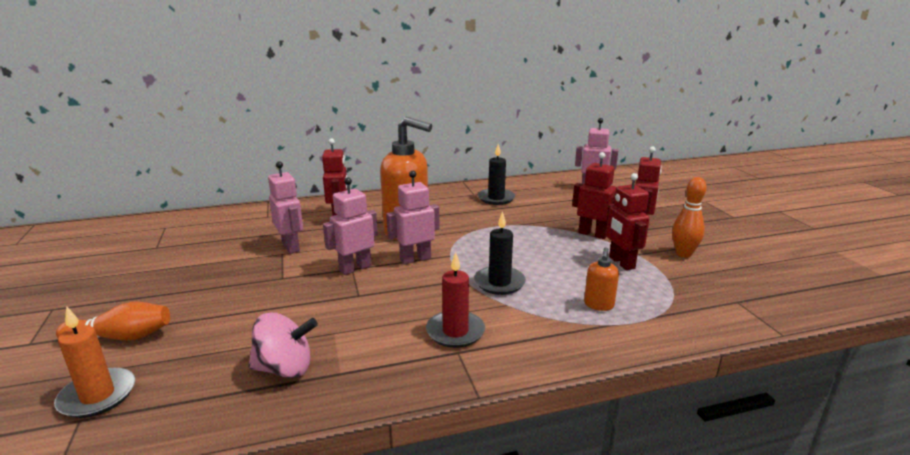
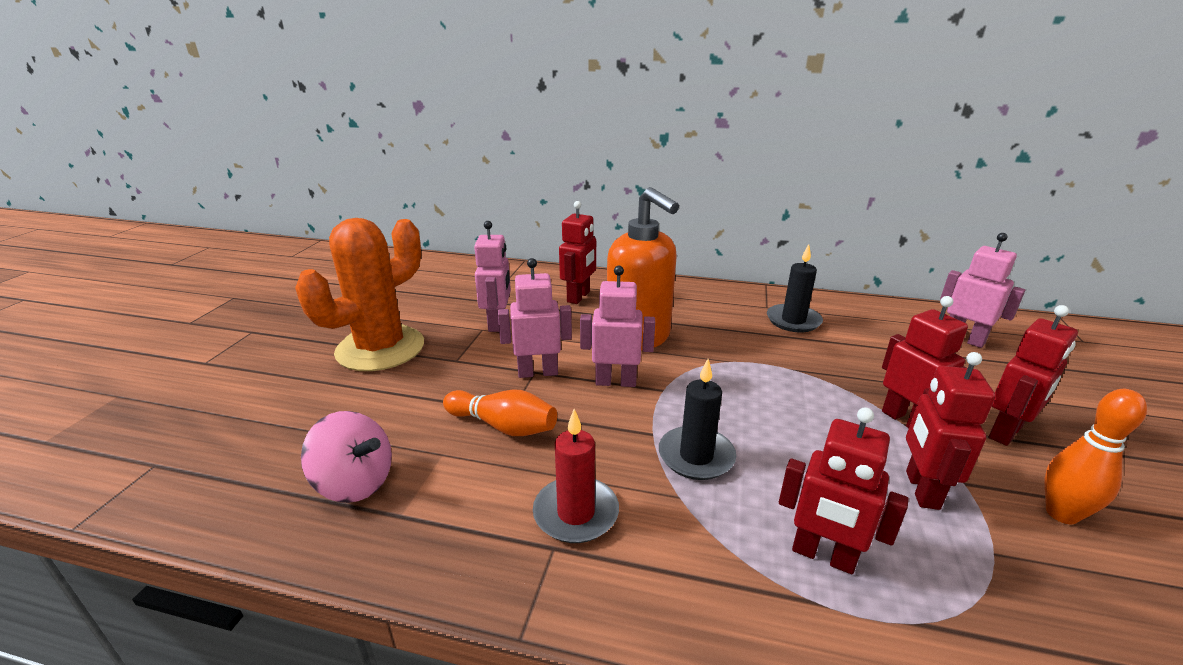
camera: 30 degrees right, 5 degrees up
(97, 396) = (190, 443): orange candle -> none
(122, 337) = (267, 382): orange bowling pin -> orange bowling pin (503, 426)
(206, 287) = (380, 348): none -> orange cactus
(598, 305) = (823, 556): orange soap dispenser -> red robot

